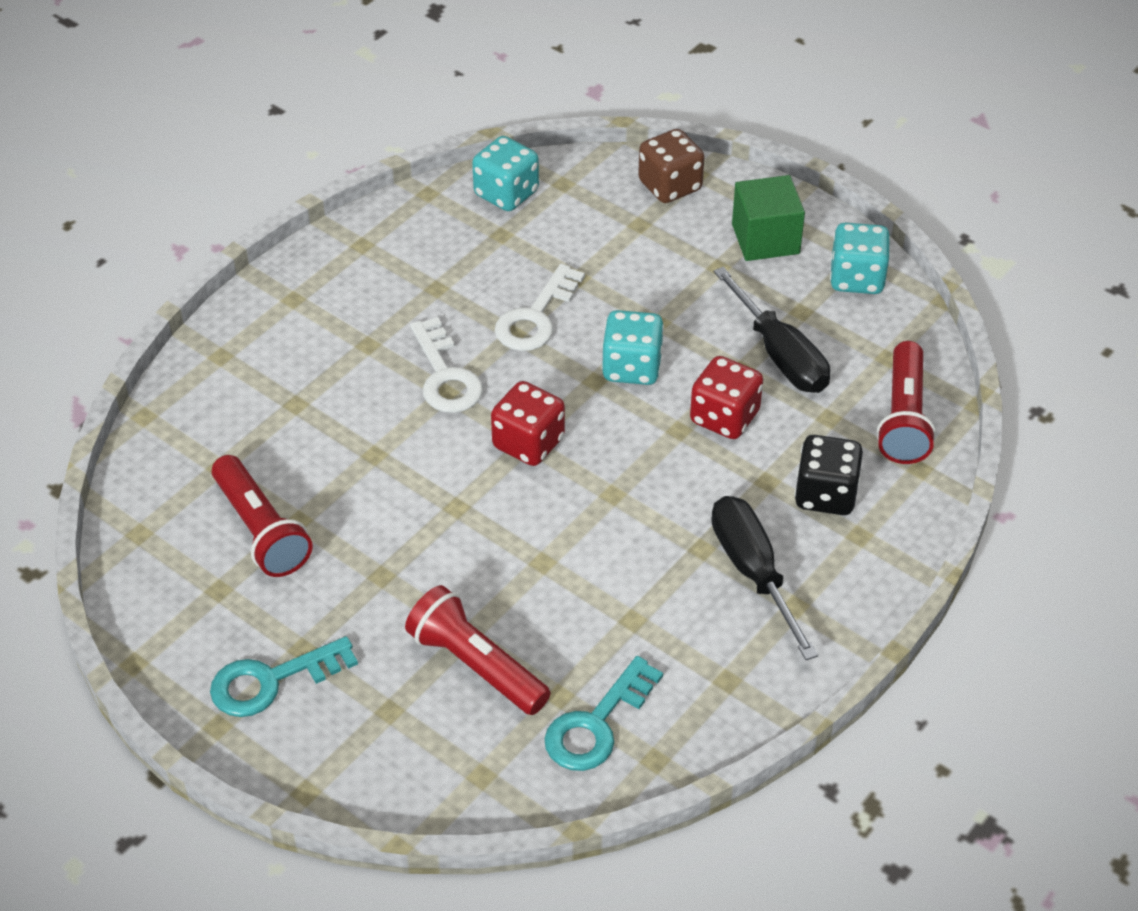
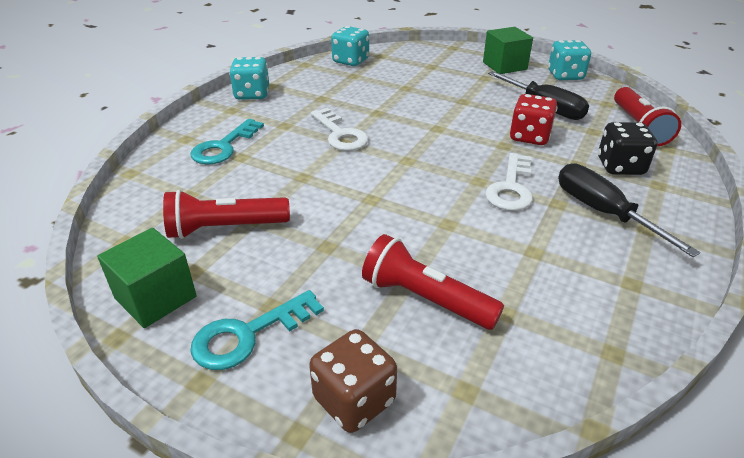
camera: 10 degrees left, 10 degrees down
(175, 620) = (156, 297): none -> green cube
(261, 530) = (225, 228): red flashlight -> red flashlight turned 120 degrees clockwise
(528, 443) = (408, 161): red dice -> none
(536, 317) = (388, 105): white key -> white key (511, 187)
(597, 724) = (547, 330): turquoise key -> turquoise key (224, 146)
(632, 367) = (458, 120): turquoise dice -> turquoise dice (252, 94)
(670, 186) = (440, 52): brown dice -> brown dice (354, 400)

